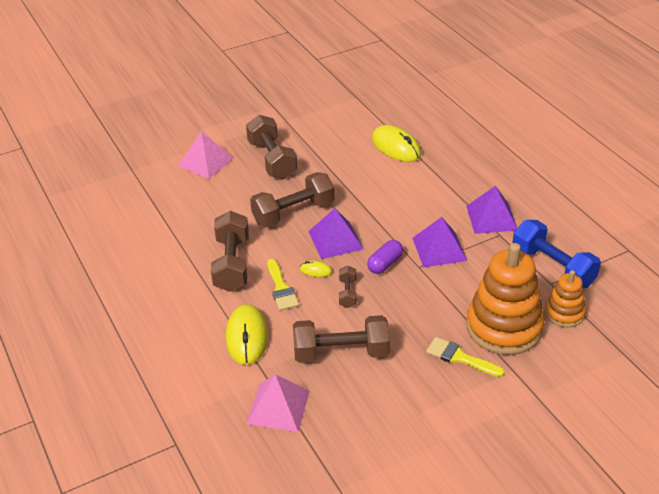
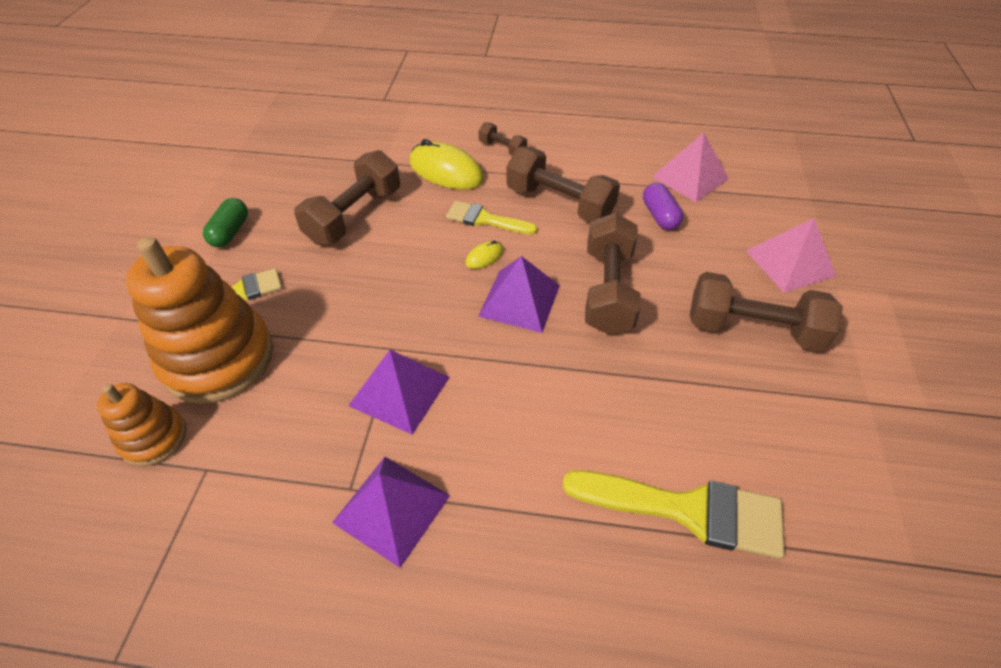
camera: 125 degrees right, 10 degrees up
(278, 407) = (349, 155): pink pyramid -> pink pyramid (690, 177)
(347, 293) = (423, 262): brown dumbbell -> brown dumbbell (502, 149)
(385, 264) = (432, 319): purple capsule -> purple capsule (659, 216)
(396, 147) = (687, 510): yellow mouse -> yellow brush
(423, 406) = (230, 232): none -> green capsule
(552, 267) = (222, 499): blue dumbbell -> none

